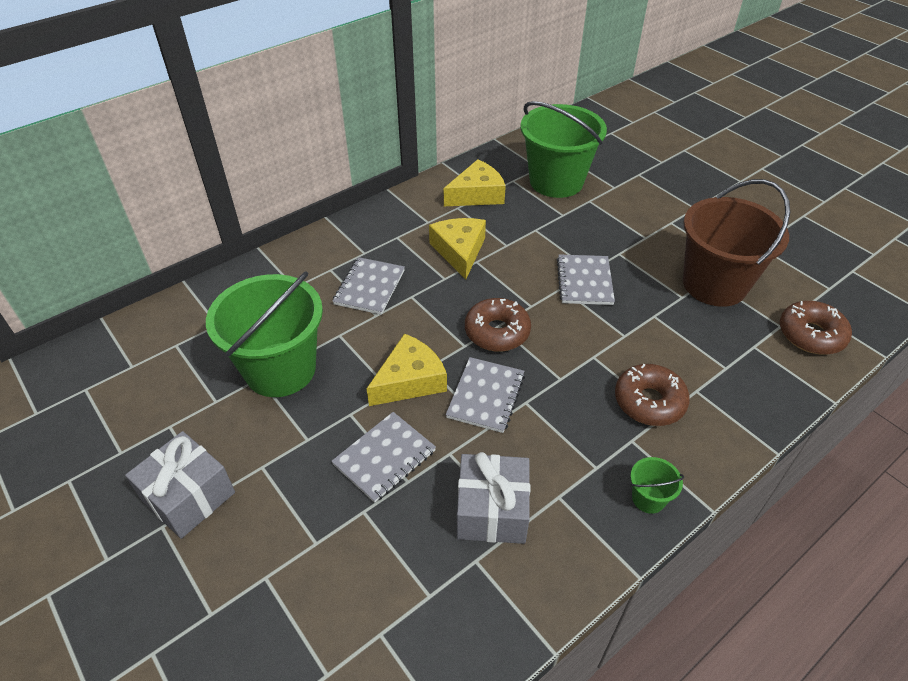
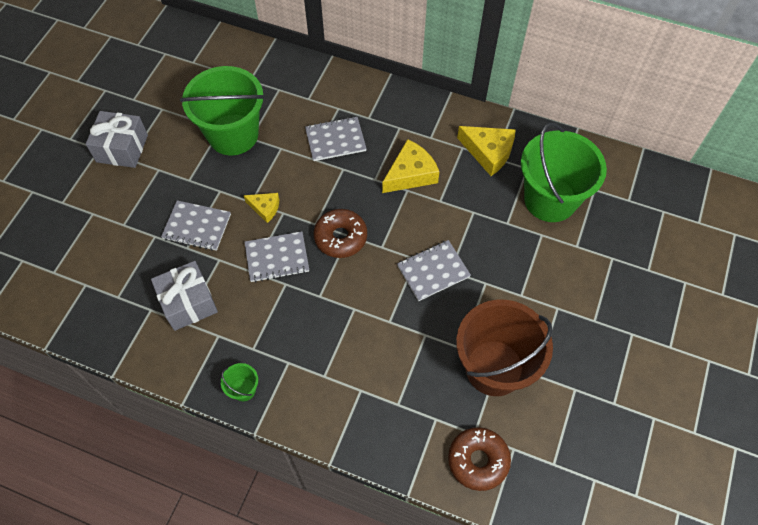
camera: 60 degrees right, 15 degrees up
(410, 380) = (265, 208): yellow cheese -> yellow cheese, size x0.59
(649, 402) = (330, 361): brown donut -> none

